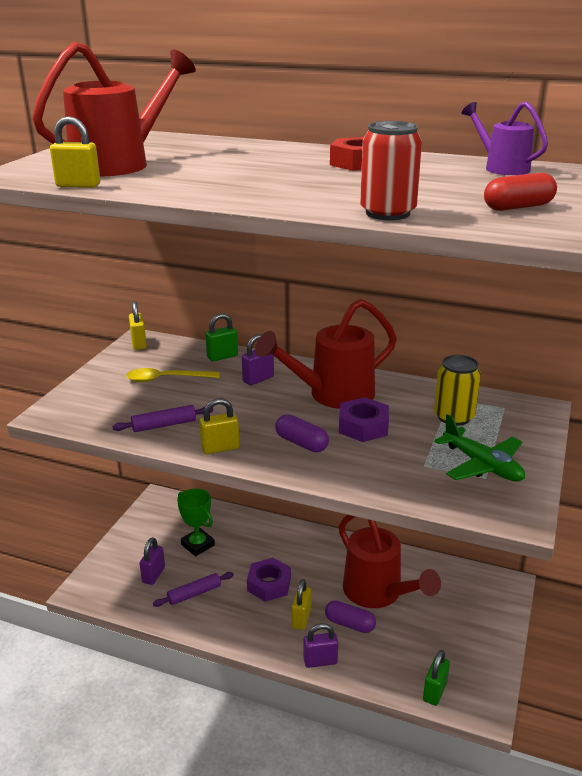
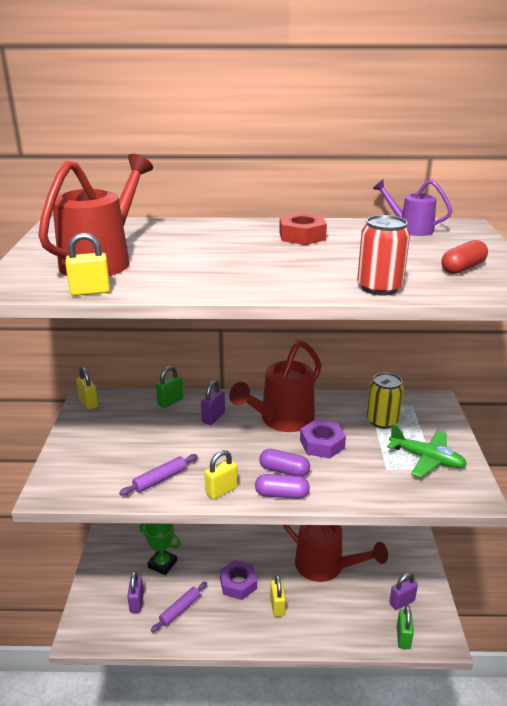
camera: 20 degrees left, 0 degrees up
(166, 379) = (135, 433): yellow spoon -> none
(320, 661) = (309, 639): purple padlock -> purple padlock (402, 602)
(349, 624) = (316, 600): purple capsule -> purple capsule (282, 494)

